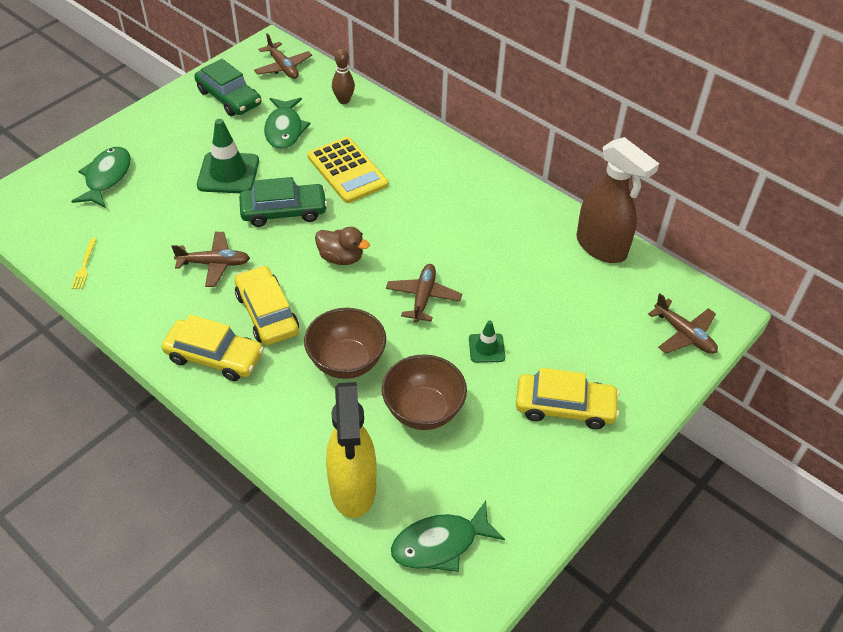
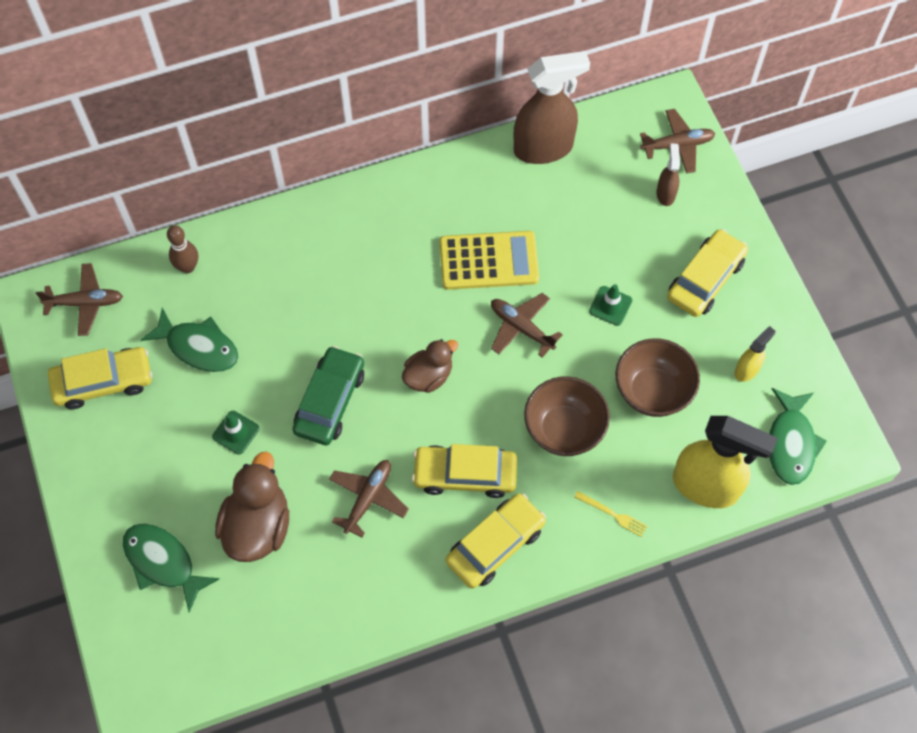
camera: 60 degrees left, 15 degrees up
(84, 266) = (295, 630): yellow fork -> yellow fork (612, 514)
(159, 213) = (257, 526): none -> brown duck
(228, 173) = (236, 432): green traffic cone -> green traffic cone, size x0.54
(229, 98) = (103, 382): green car -> yellow car
(347, 171) = (305, 314): yellow calculator -> yellow calculator (488, 261)
(494, 476) = (747, 370): none -> yellow spray bottle
(628, 344) = (665, 194): none -> brown spray bottle

